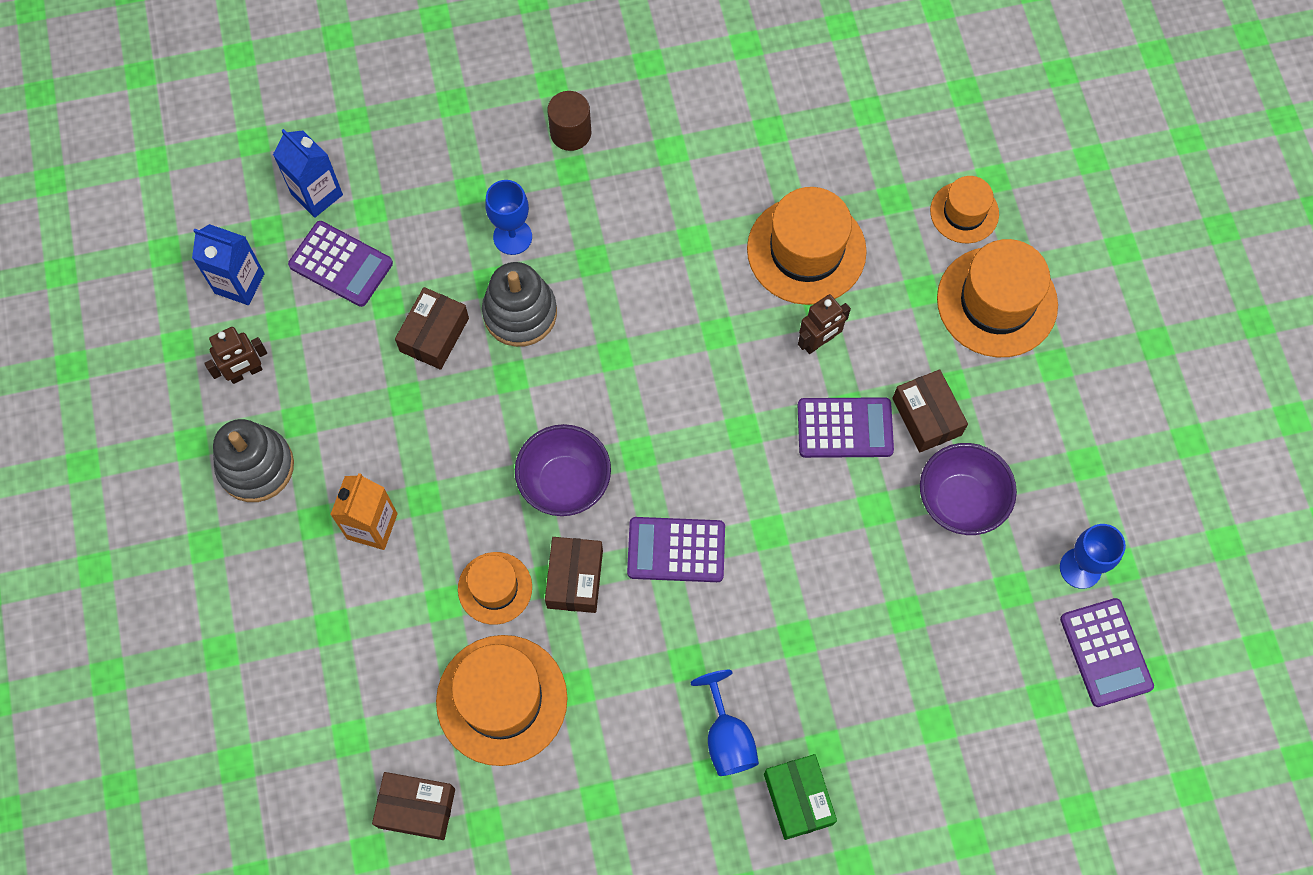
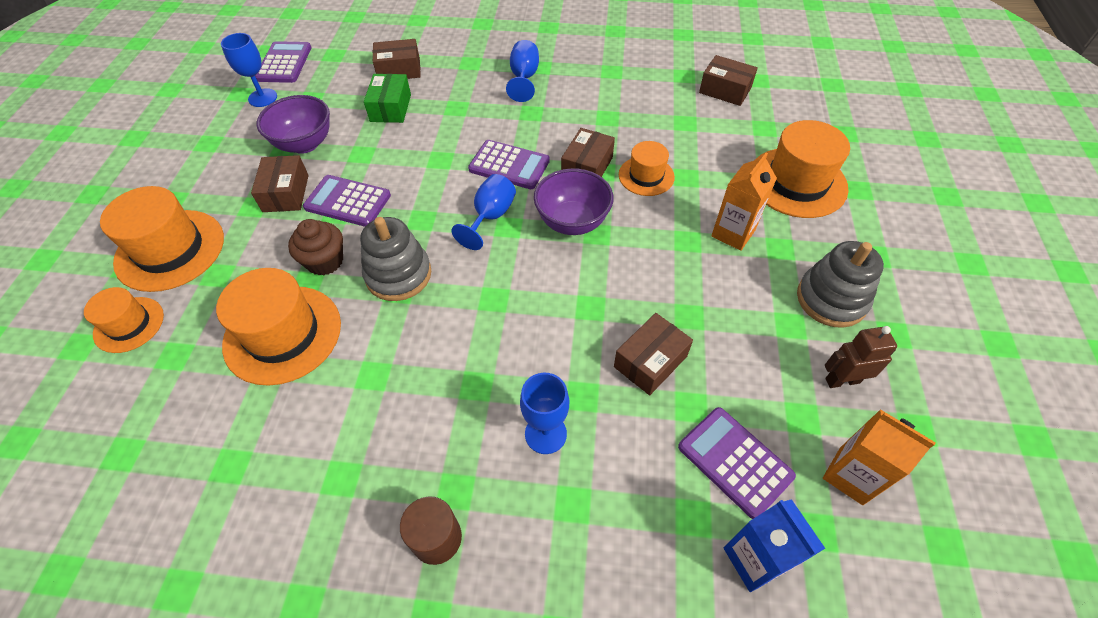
camera: 160 degrees left, 15 degrees down
(239, 283) = (851, 475): blue carton -> orange carton
(502, 700) = (658, 122): orange hat -> orange hat (797, 182)
(520, 313) = (564, 357): grey stacking toy -> grey stacking toy (398, 275)
(664, 460) = (490, 217): none -> blue goblet
(798, 799) = (497, 49): green box -> green box (391, 108)
(818, 342) = (325, 261): brown robot -> brown cupcake
(923, 694) = (399, 70): none -> brown box

